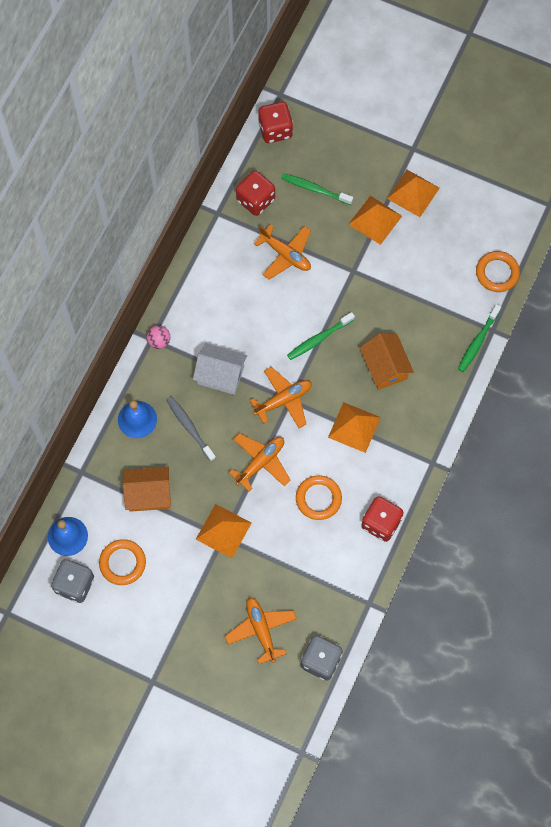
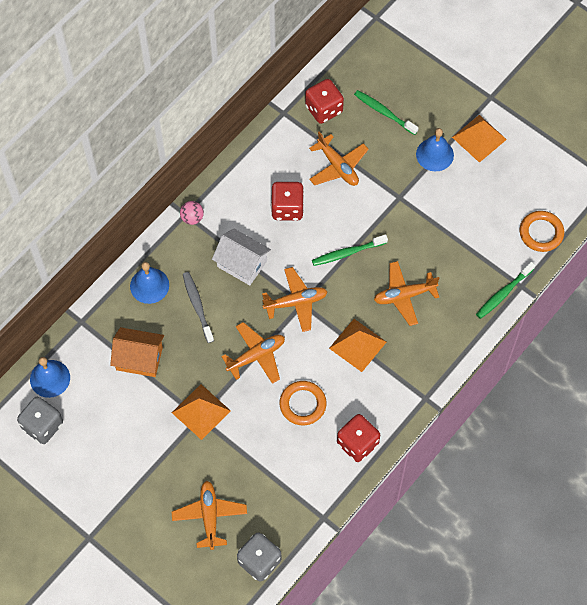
camera: 15 degrees right, 5 degrees down
(122, 563) = (94, 417): orange ring -> none
(275, 130) = (361, 49): red dice -> red dice (287, 208)
(375, 220) = (434, 154): orange pyramid -> blue bell
(385, 367) = (404, 295): orange house -> orange plane

